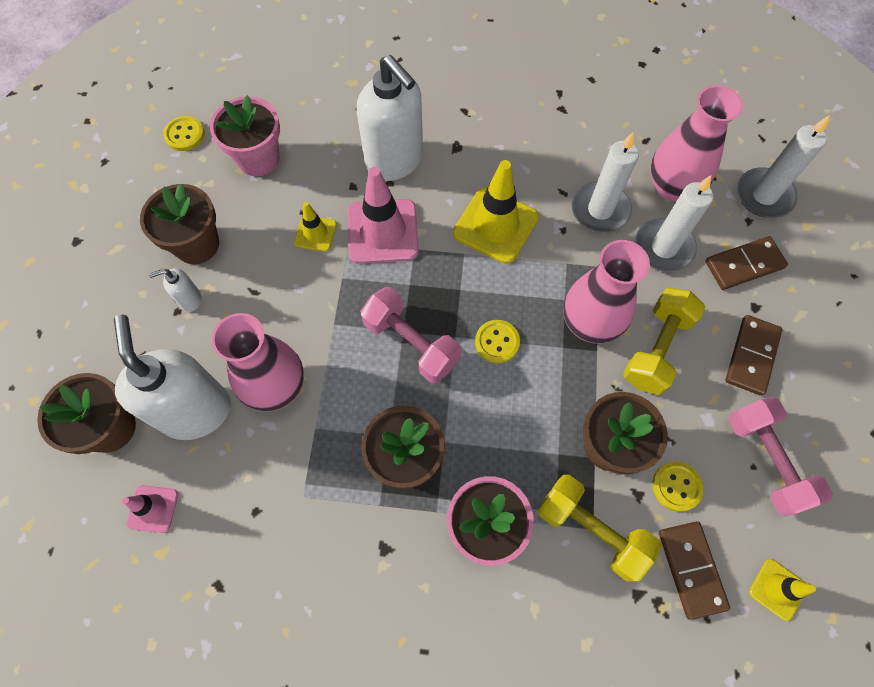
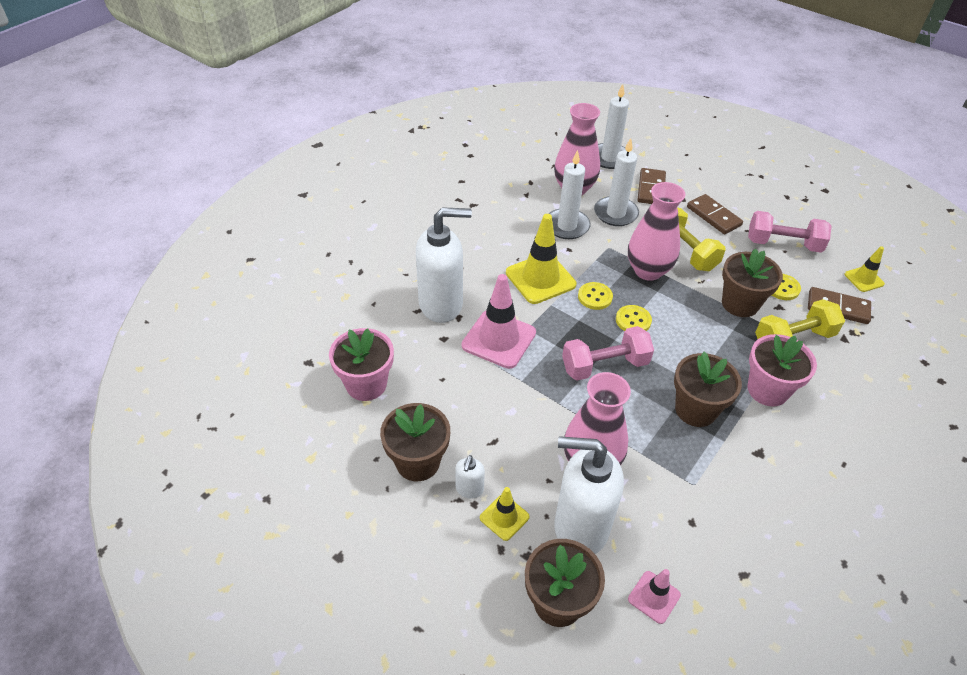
camera: 60 degrees left, 20 degrees down
(184, 135) = (294, 424): yellow button -> yellow button (595, 297)
(315, 233) = (469, 379): yellow traffic cone -> yellow traffic cone (504, 517)

